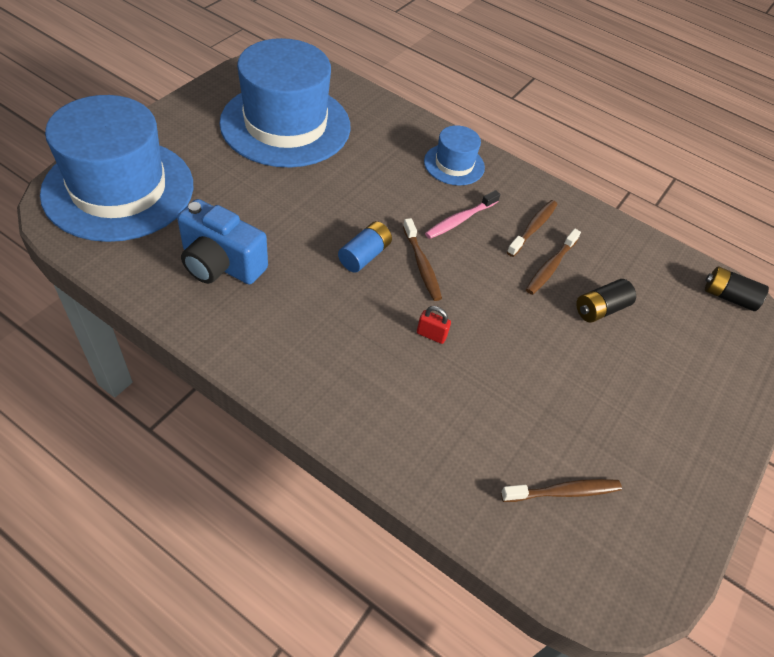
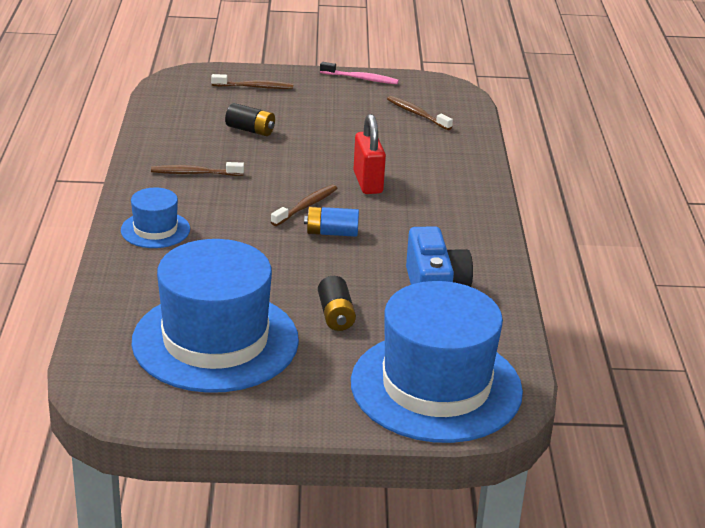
camera: 120 degrees left, 20 degrees down
(431, 335) = (368, 182): red padlock -> red padlock, size x1.98
(460, 220) = (229, 206): pink toothbrush -> pink toothbrush (361, 78)
(550, 267) = (232, 156): brown toothbrush -> brown toothbrush (254, 87)
(728, 297) = (170, 90): black battery -> black battery (336, 315)

